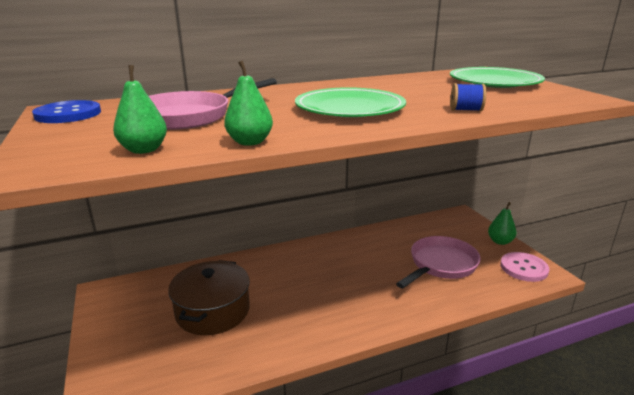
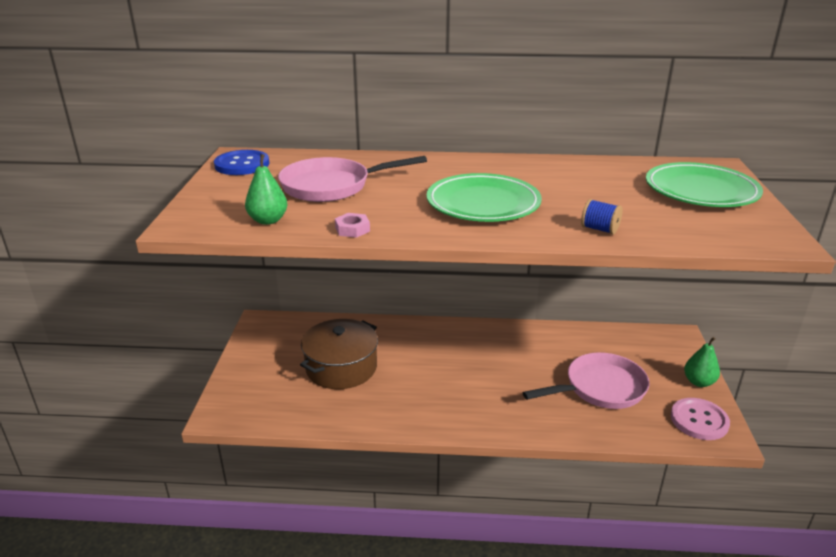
camera: 25 degrees right, 5 degrees up
(250, 142) = (352, 229): green pear -> pink nut

